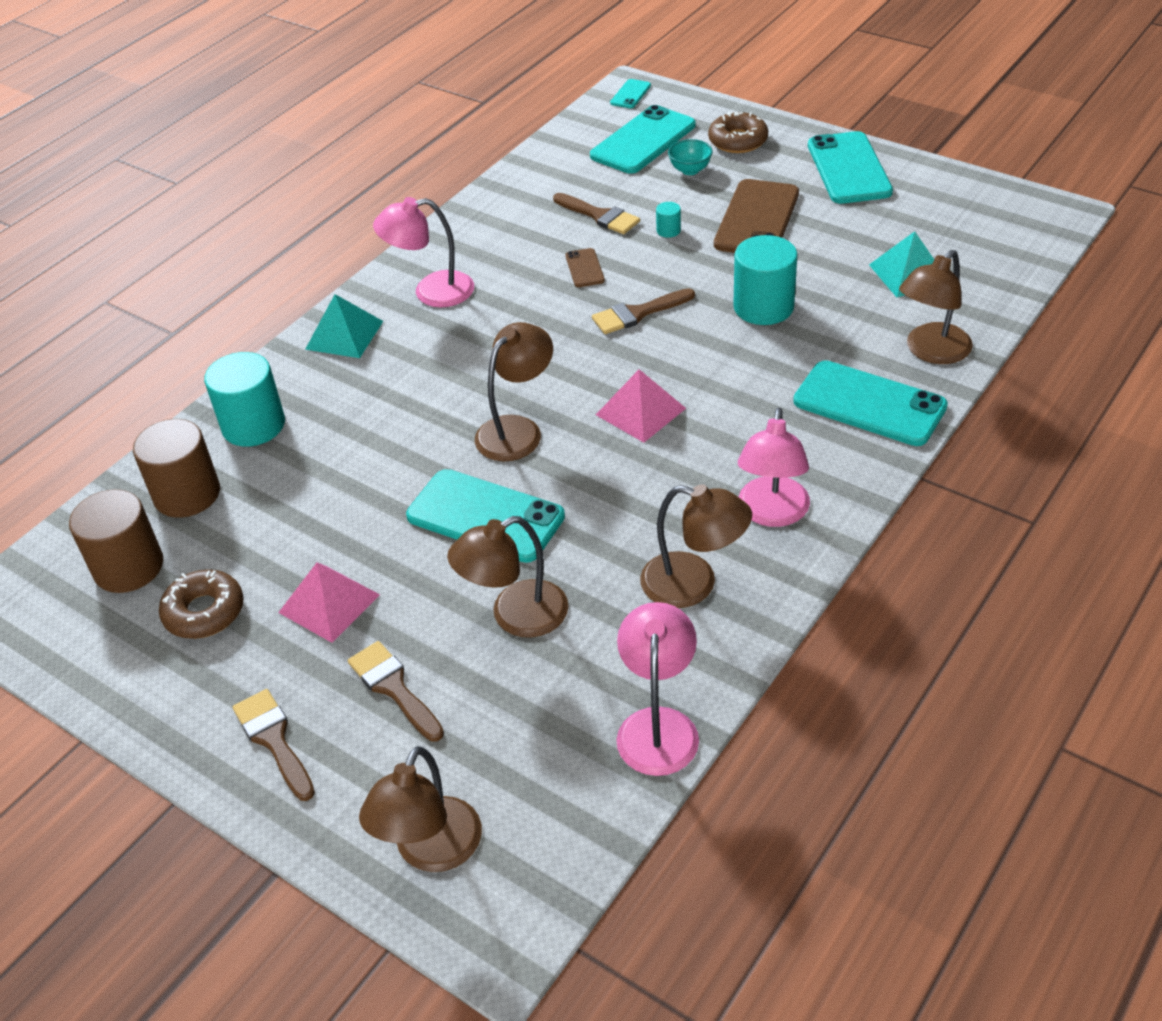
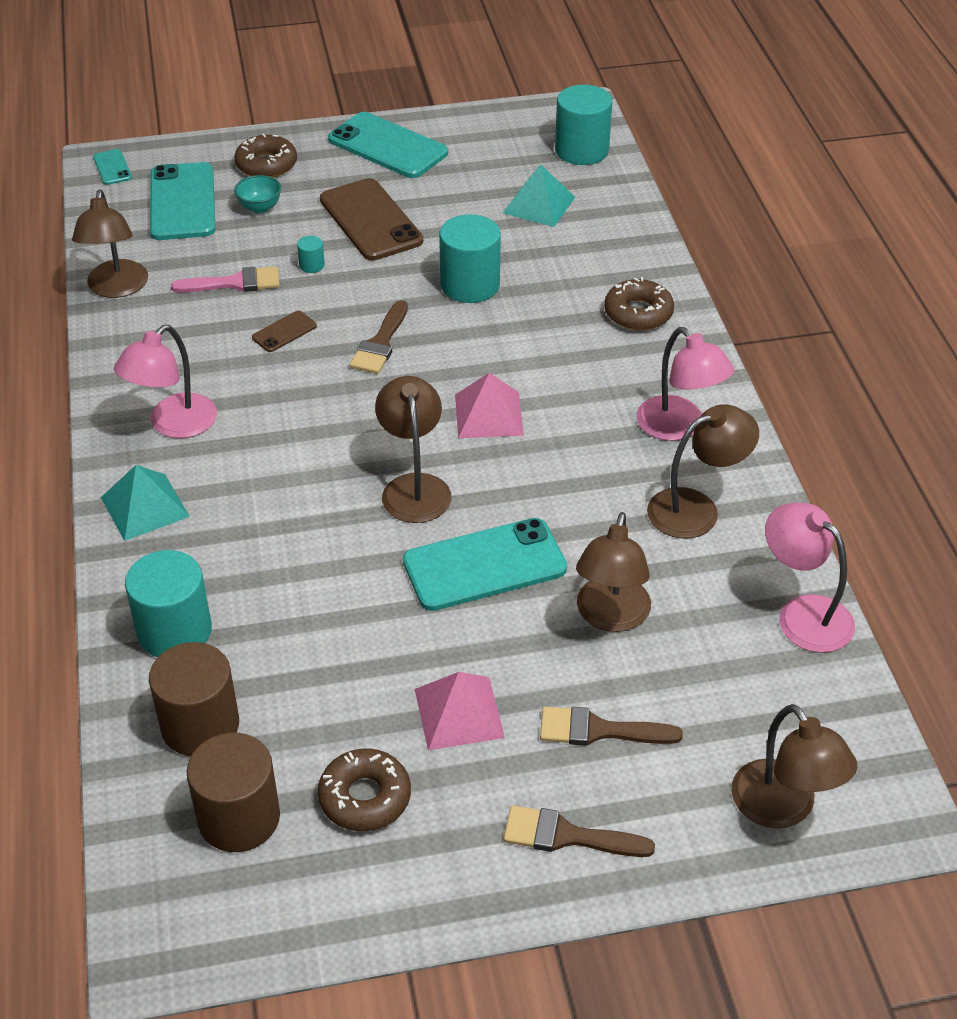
camera: 50 degrees left, 0 degrees up
(584, 268) = (284, 332): brown phone -> brown phone turned 75 degrees counterclockwise
(599, 216) = (235, 283): brown brush -> pink brush
(869, 404) = (638, 313): turquoise phone -> brown donut
(931, 352) = (628, 253): brown lamp -> brown lamp (117, 288)
(1011, 247) = (581, 150): none -> turquoise cylinder

